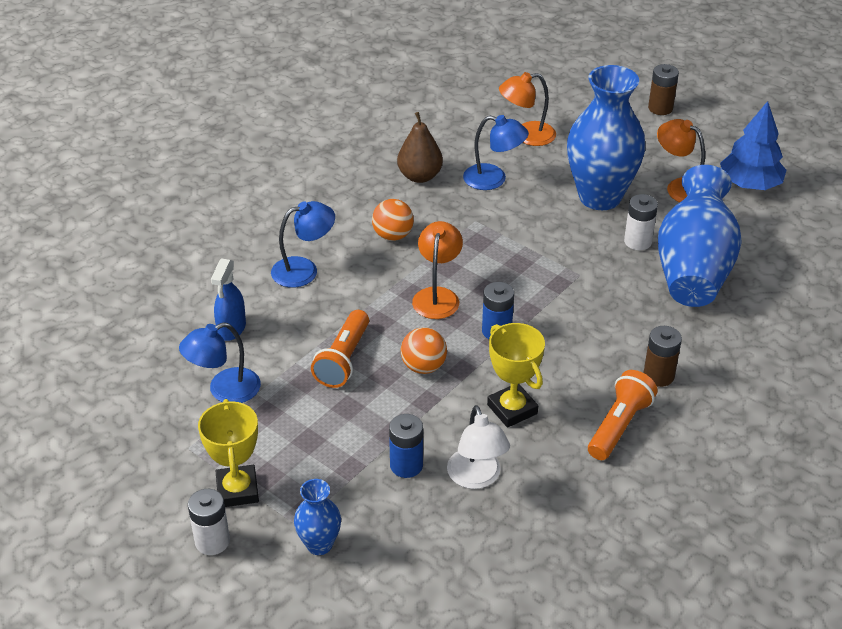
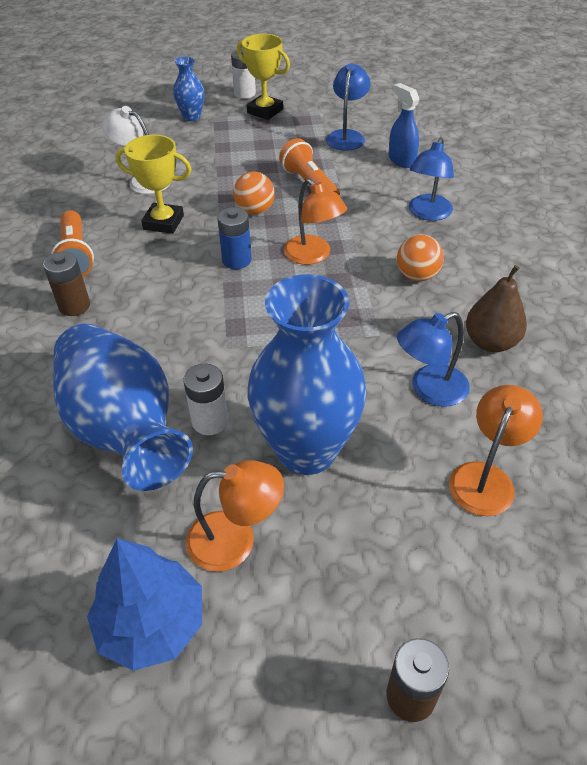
camera: 135 degrees right, 5 degrees up
(406, 465) = (192, 163): blue battery -> none

